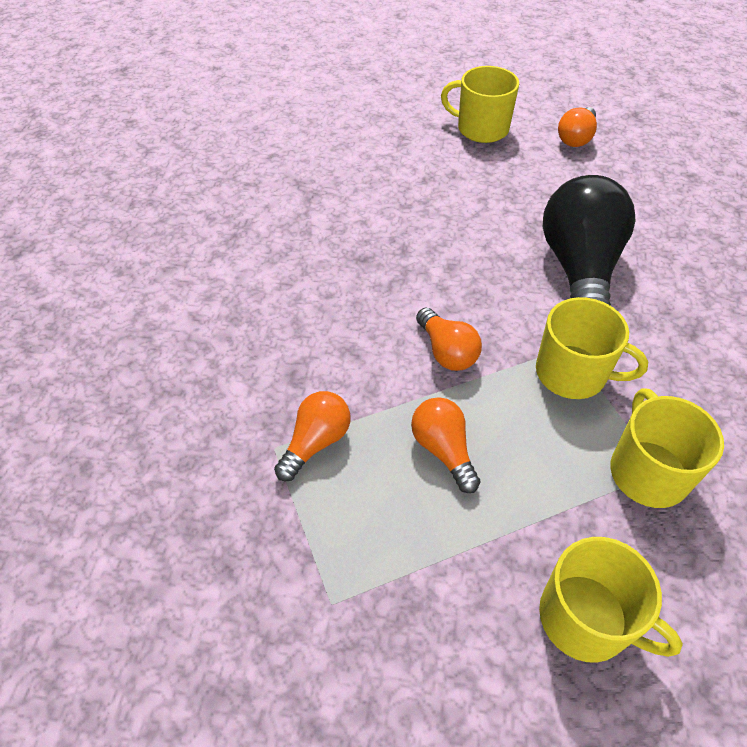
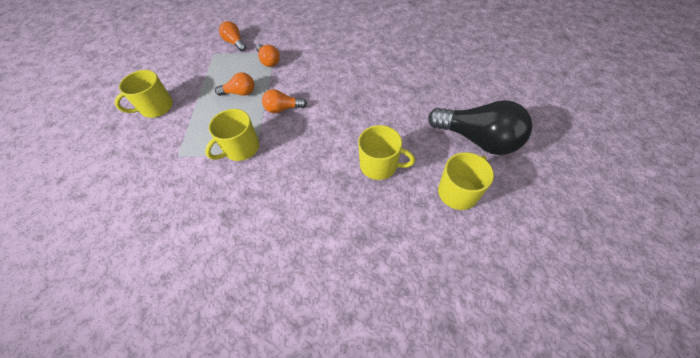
camera: 115 degrees right, 5 degrees up
(576, 138) = (428, 252): orange light bulb -> orange light bulb (235, 43)
(579, 269) = (299, 184): black light bulb -> black light bulb (477, 139)
(647, 471) = (181, 151): yellow mug -> yellow mug (379, 165)

